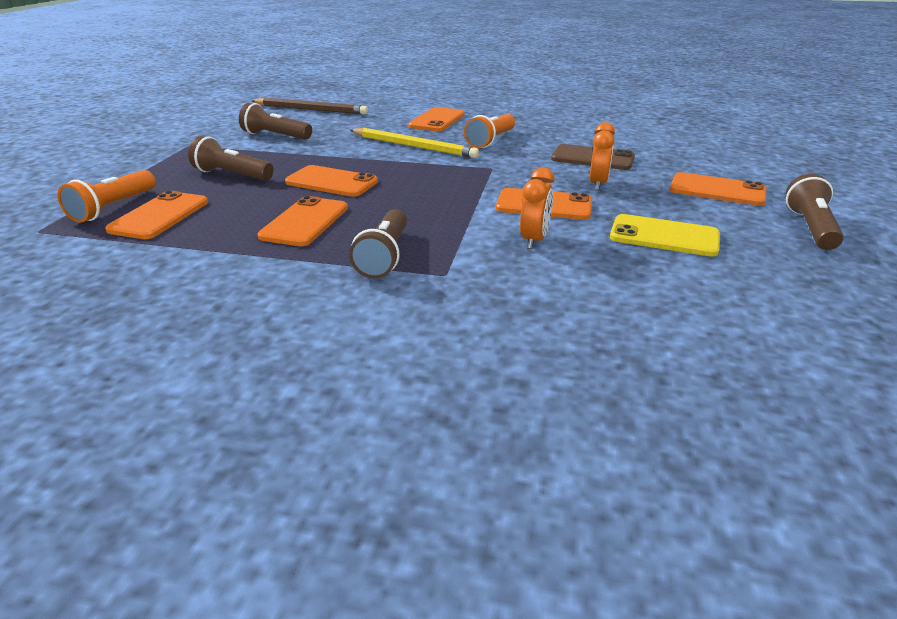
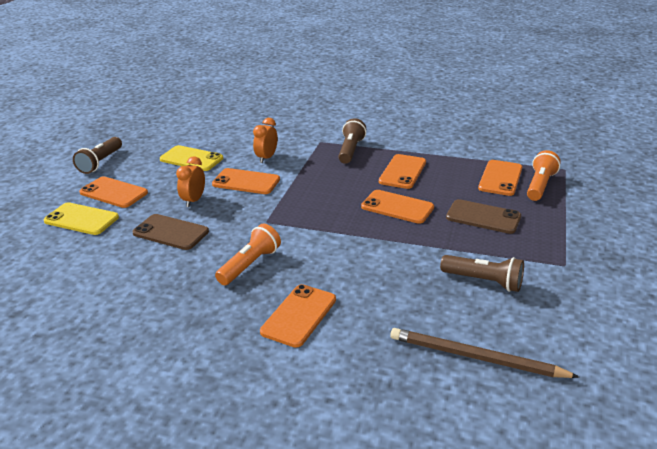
camera: 175 degrees left, 0 degrees up
(232, 175) = (483, 217): brown flashlight -> brown phone
(414, 146) = (330, 256): yellow pencil -> none
(711, 166) = (81, 219): none -> yellow phone

